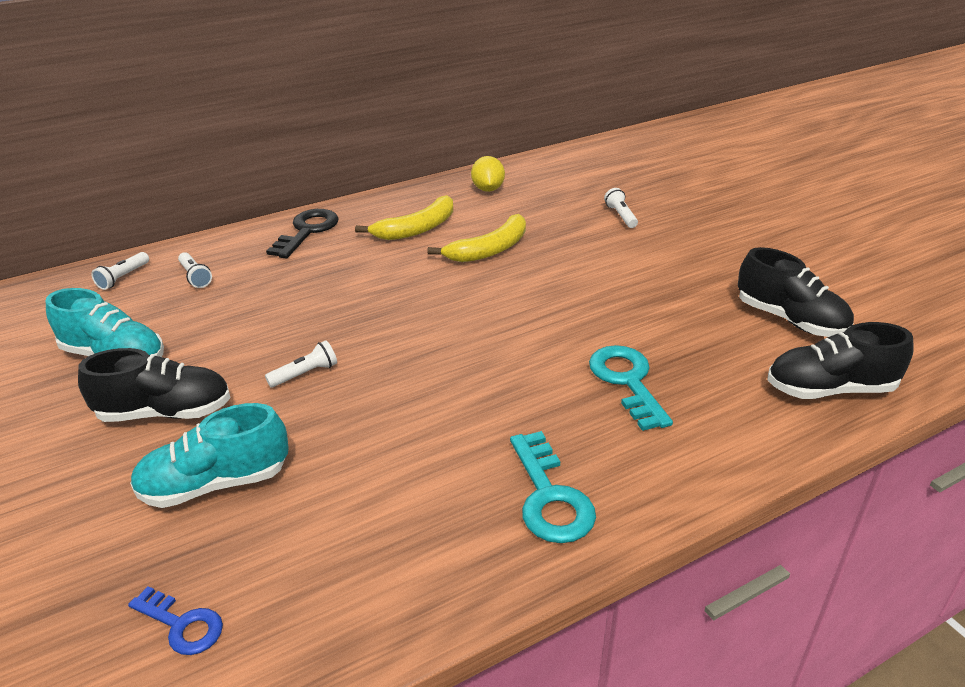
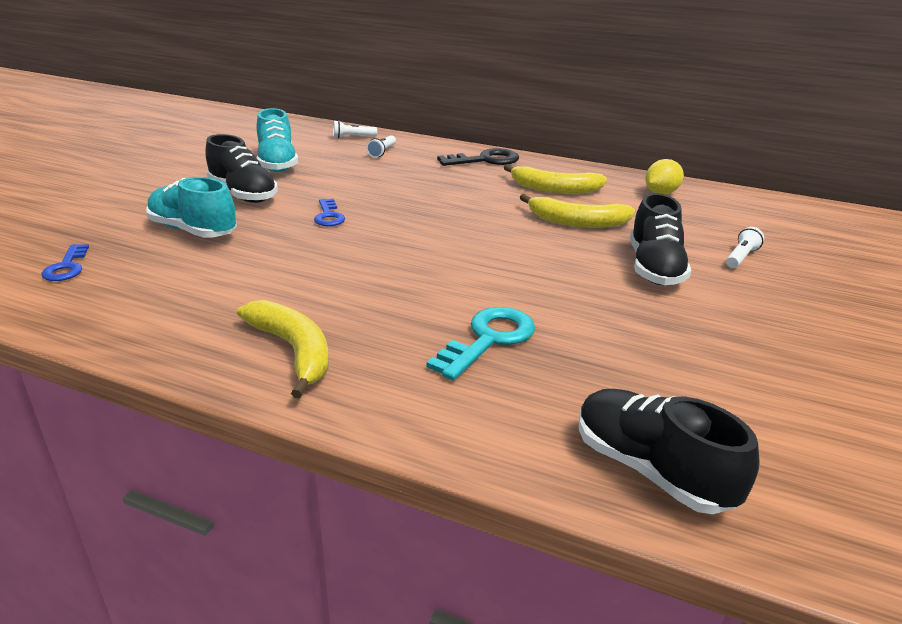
camera: 50 degrees right, 5 degrees down
(305, 374) = (328, 216): white flashlight -> blue key
(550, 497) = (293, 351): turquoise key -> yellow banana
(790, 320) = (739, 406): black shoe -> black shoe (654, 268)

